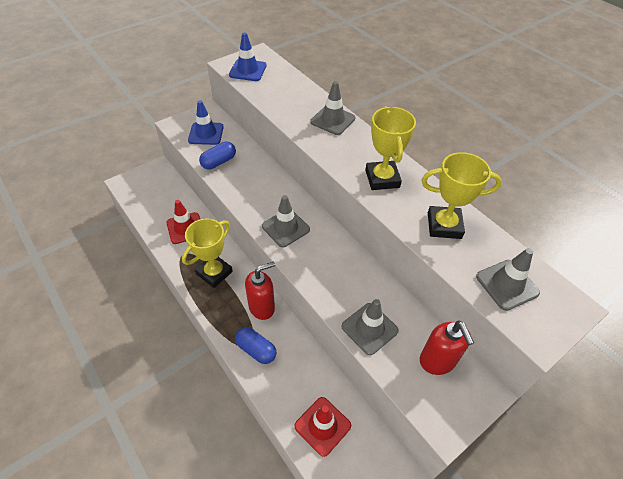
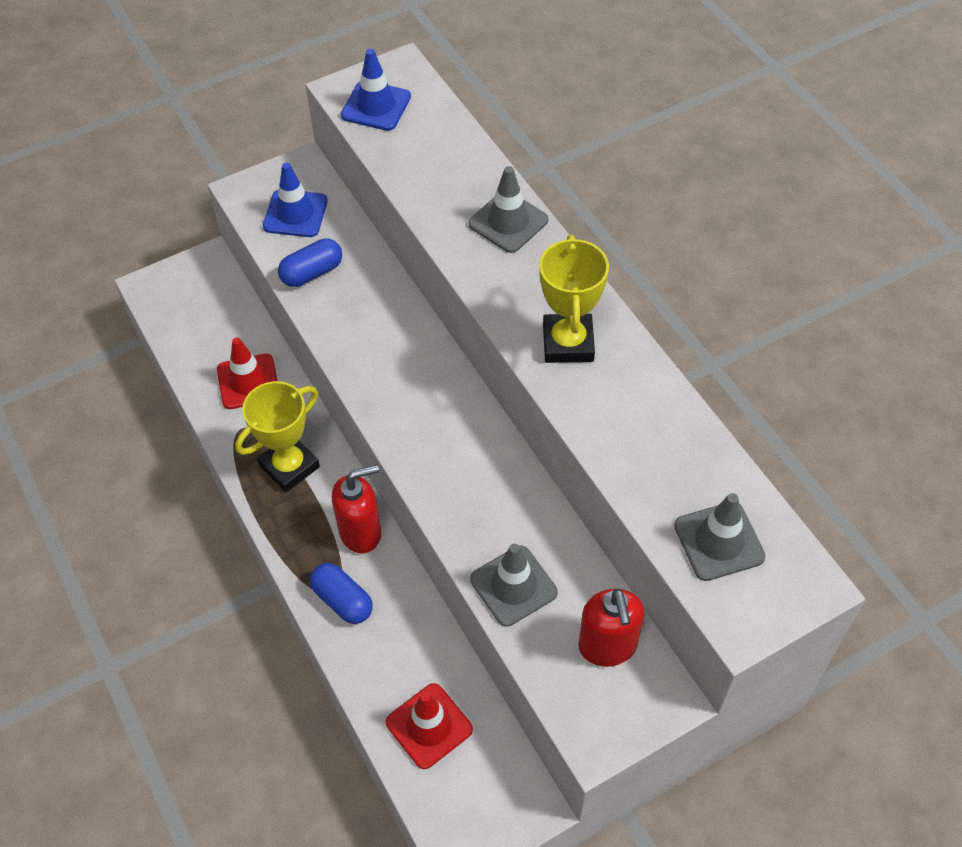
camera: 10 degrees right, 5 degrees up
(285, 228) = (408, 405): grey traffic cone -> none
(444, 225) = (648, 435): yellow trophy -> none

